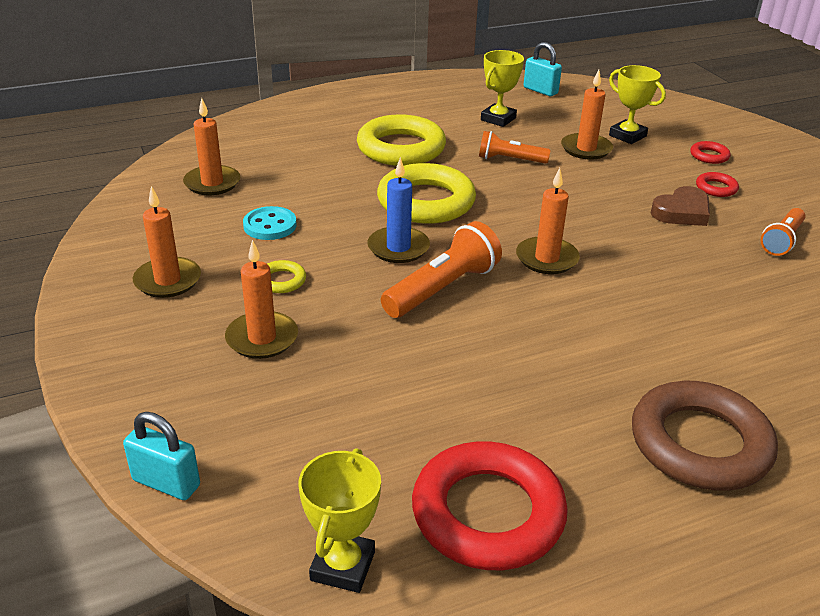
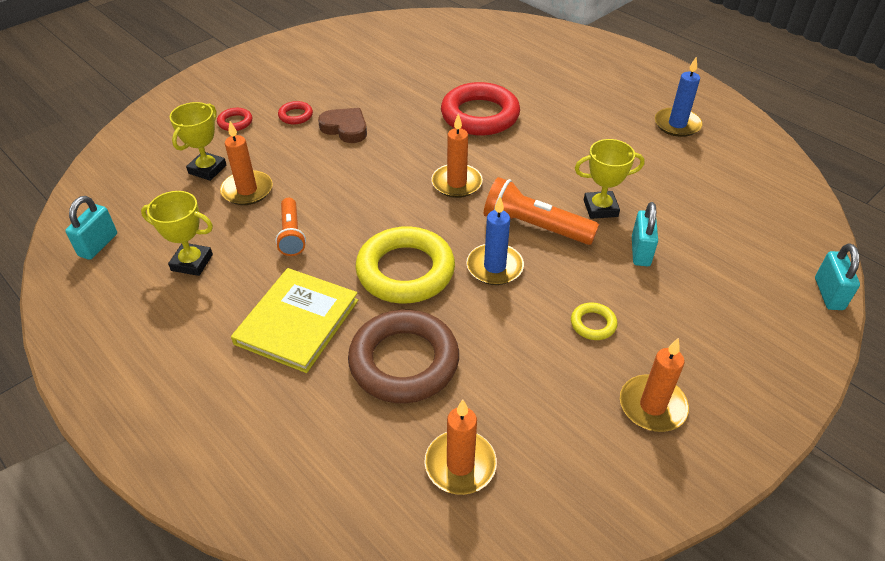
camera: 110 degrees left, 10 degrees up
(262, 338) = (670, 305): orange candle -> none
(270, 225) = (515, 370): turquoise button -> none
(343, 566) = (799, 203): yellow trophy -> yellow trophy (600, 208)
(353, 350) = (640, 252): none -> turquoise padlock
(401, 148) = (297, 321): yellow ring -> yellow book
(488, 513) = (717, 163): red ring -> red ring (480, 115)
(615, 514) = (677, 124): none -> blue candle
(700, 443) = (602, 104): brown ring -> brown ring (404, 361)
(782, 240) = (364, 85): orange flashlight -> none

